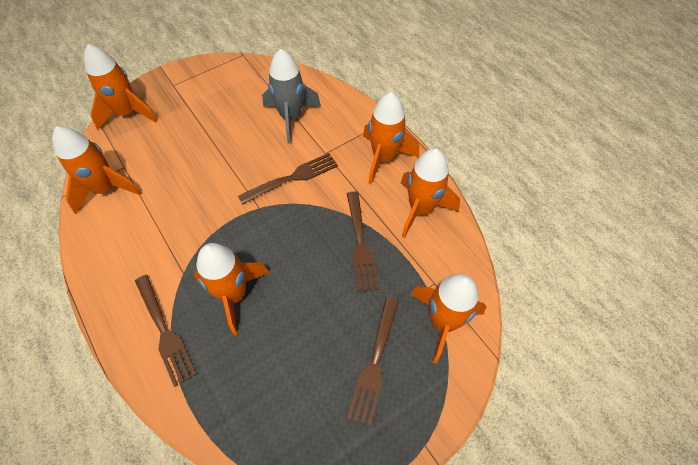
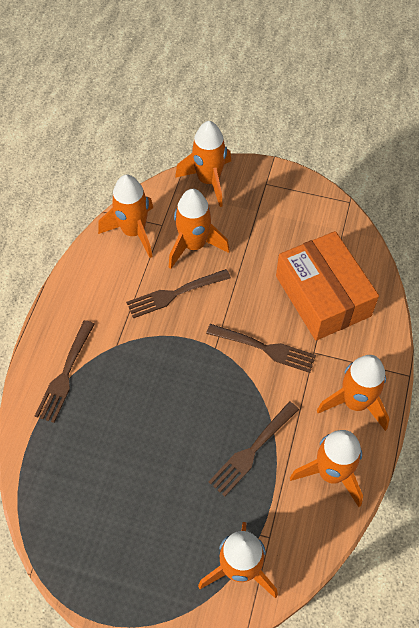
camera: 50 degrees right, 0 degrees up
(234, 294) = (130, 395): orange rocket -> orange rocket (194, 245)
(291, 117) = (322, 296): grey rocket -> orange box
(374, 363) = (161, 541): brown fork -> brown fork (174, 294)

